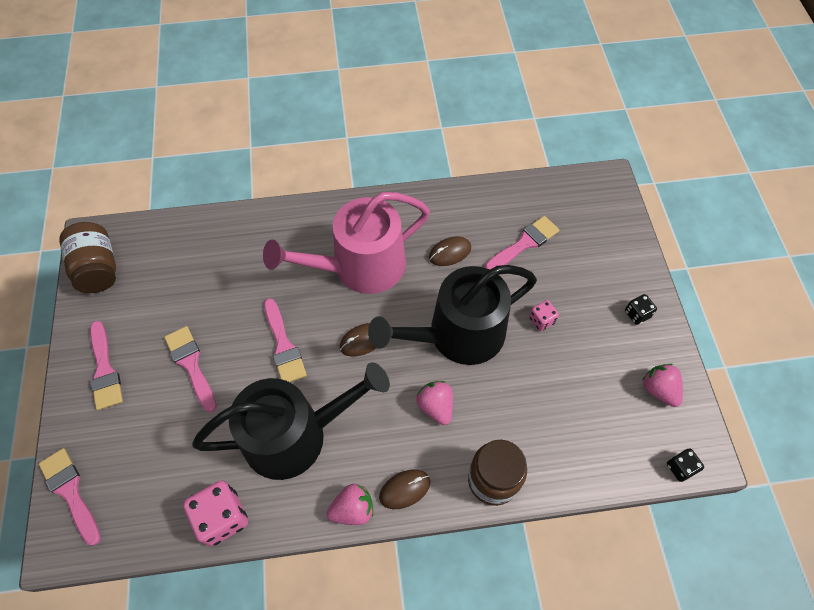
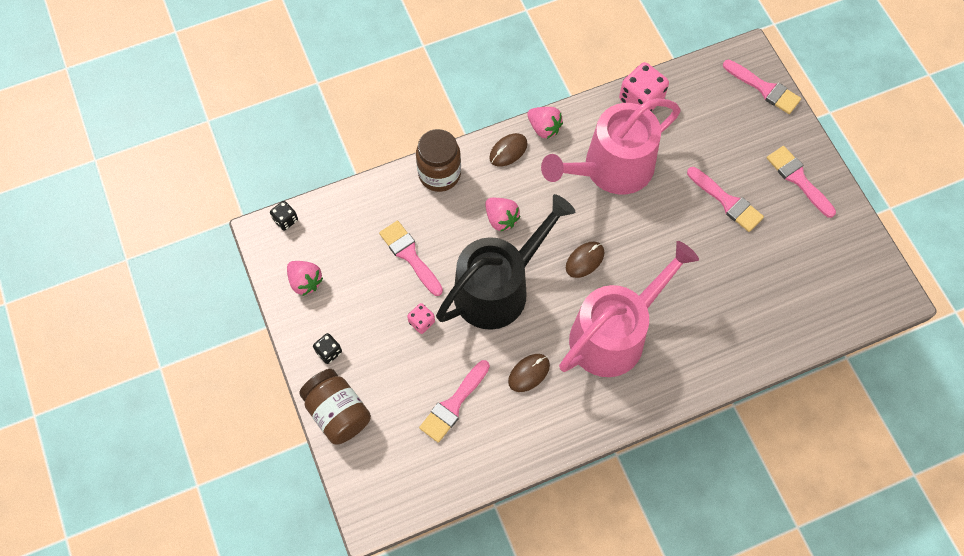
camera: 165 degrees right, 5 degrees up
(98, 268) = (867, 267): brown jar -> brown jar (337, 413)
(283, 346) = (654, 238): pink brush -> pink brush (410, 255)
(295, 435) = (611, 168): black watering can -> pink watering can
(353, 509) = (544, 128): pink strawberry -> pink strawberry turned 105 degrees counterclockwise

